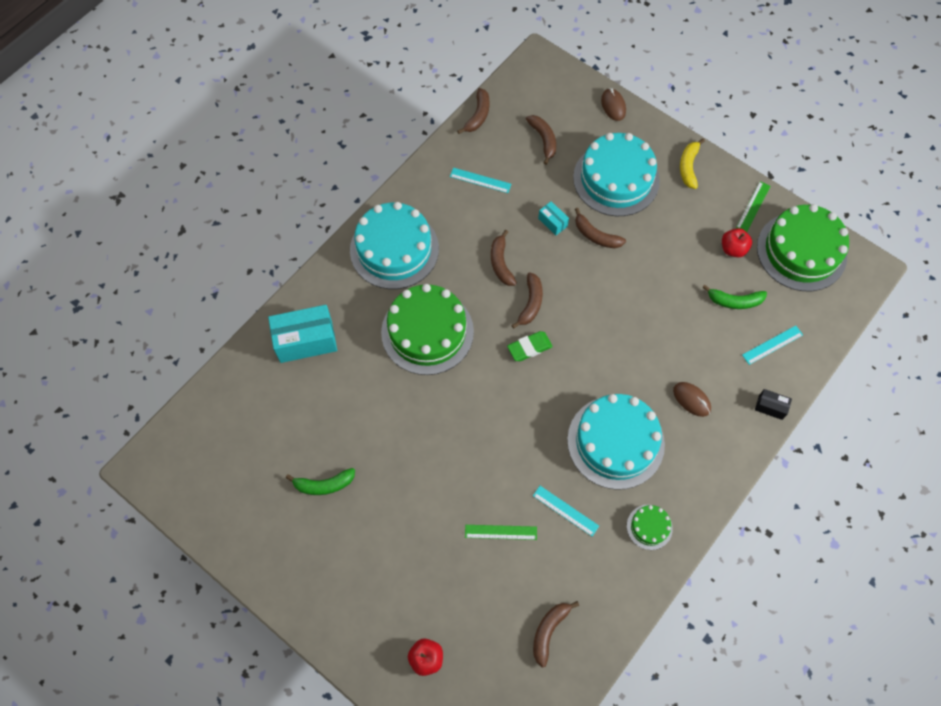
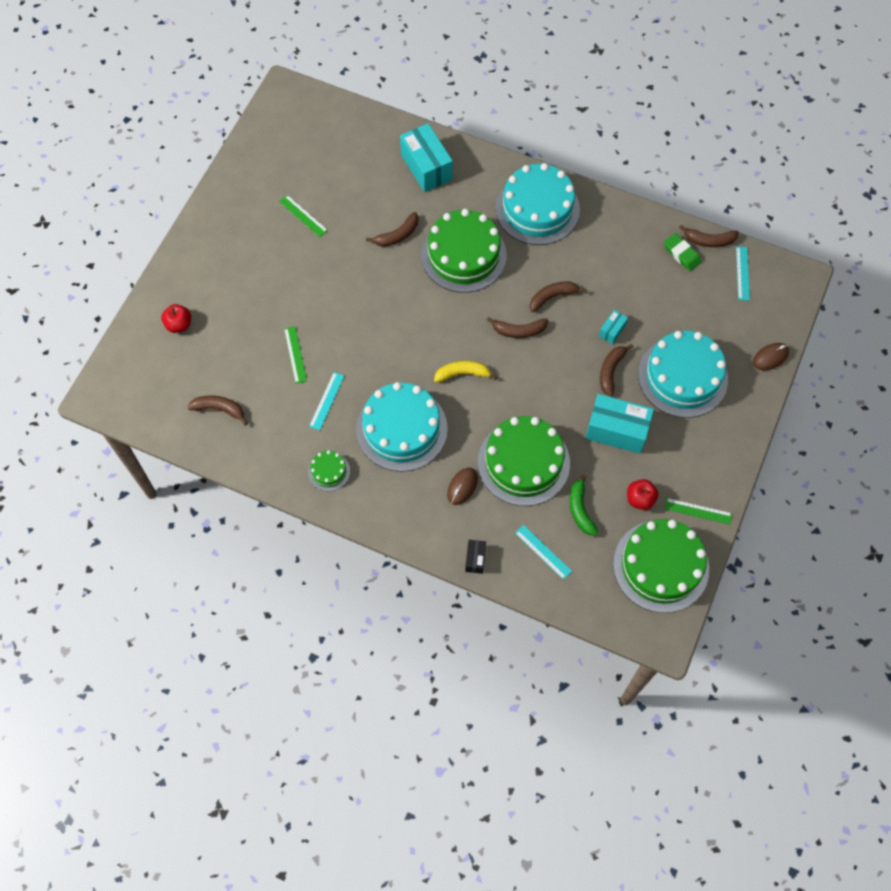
camera: 75 degrees right, 0 degrees up
(324, 484) = (303, 216): green banana -> green ruler
(480, 180) = (636, 259): turquoise ruler -> turquoise ruler (742, 273)
(529, 348) = (473, 339): green eraser -> green eraser (681, 254)
(543, 140) = (703, 303): brown banana -> brown banana (397, 235)
(659, 248) = (616, 430): none -> turquoise box
(676, 337) = (523, 462): none -> green cake
(688, 167) = (723, 441): yellow banana -> yellow banana (462, 374)

